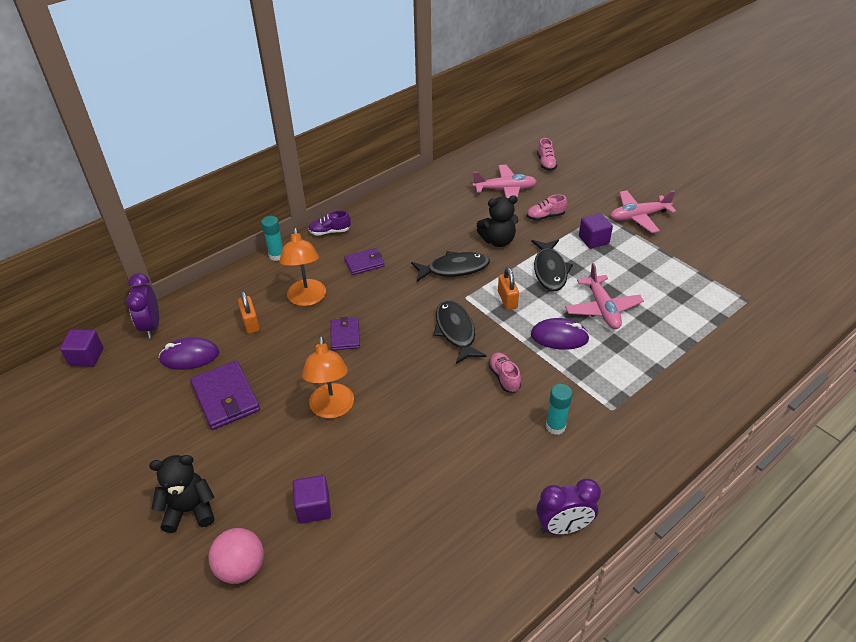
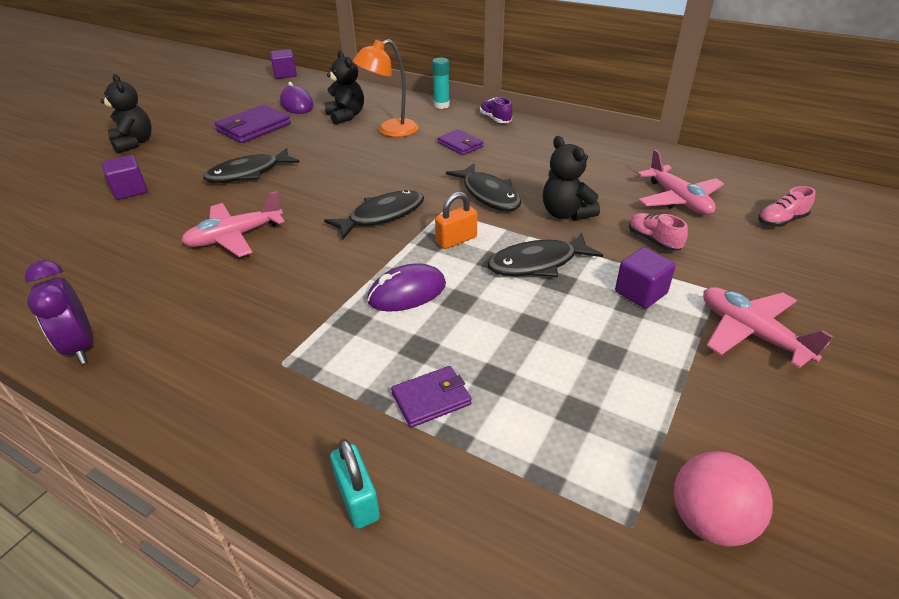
camera: 70 degrees right, 5 degrees down
(151, 326) = (326, 84): purple clock -> none
(241, 568) = (73, 175): pink ball -> pink ball (709, 521)
(250, 323) = (346, 116): orange padlock -> black teddy bear
(332, 409) = (248, 173): orange lamp -> black fish
(345, 335) = (348, 158): purple wallet -> purple wallet (431, 399)
(504, 377) = (317, 262): pink shoe -> none
(555, 426) = (242, 315): turquoise glue stick -> none
(559, 337) = (407, 293): purple mouse -> purple mouse turned 75 degrees clockwise
(602, 309) = (486, 324): pink plane -> pink plane (235, 237)
(723, 388) = (358, 499): none -> turquoise padlock

